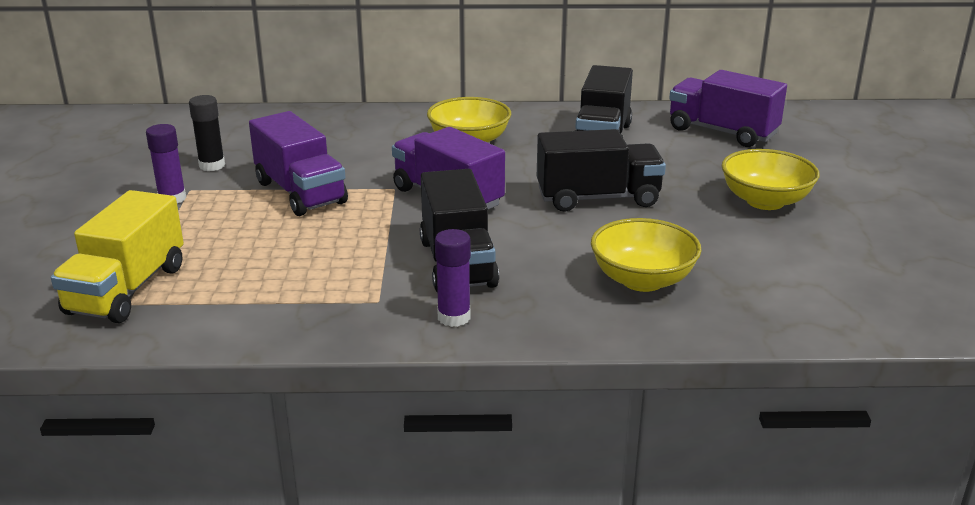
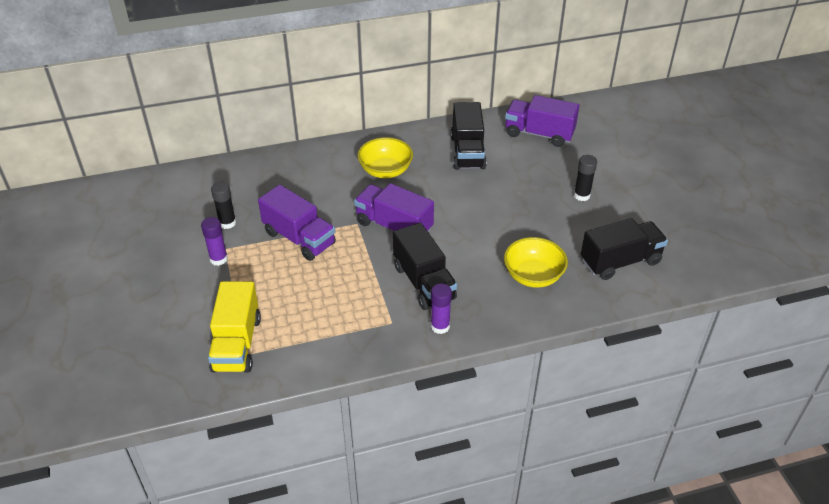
camera: 15 degrees left, 15 degrees up
(598, 198) = (484, 210): black truck -> black truck (620, 261)
(765, 201) = (581, 195): yellow bowl -> black glue stick

